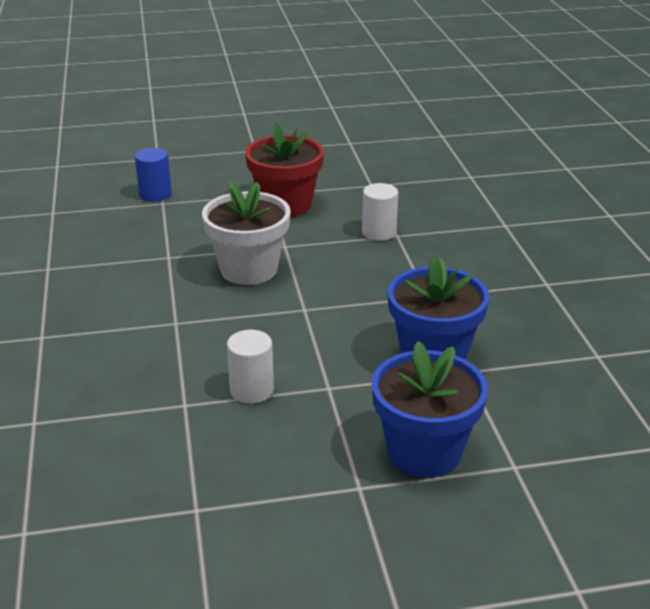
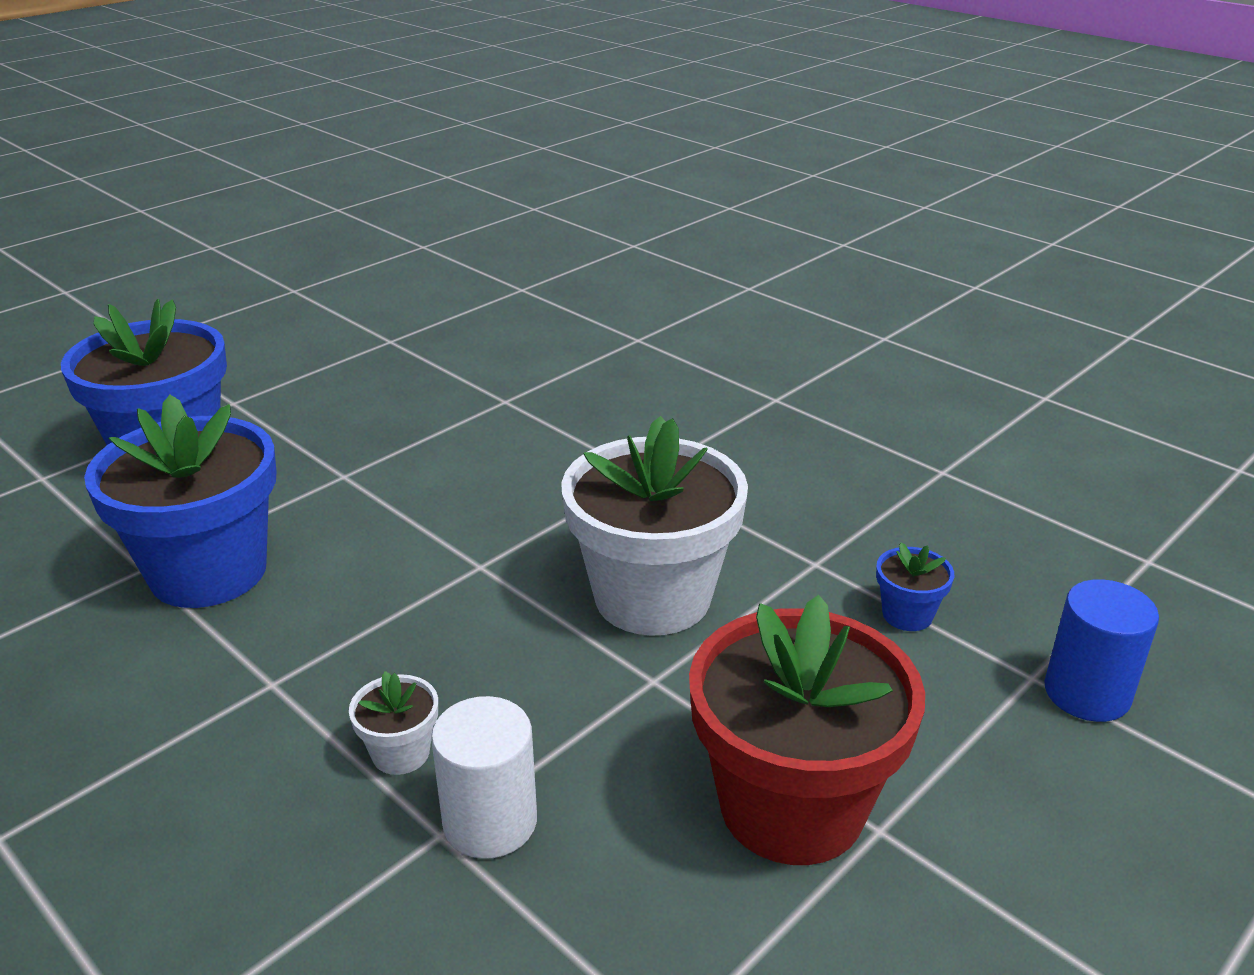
camera: 145 degrees right, 0 degrees up
(168, 230) = (907, 615): none -> blue flower pot
(252, 390) = (441, 439): white cylinder -> none
(393, 258) = (401, 753): none -> white flower pot

